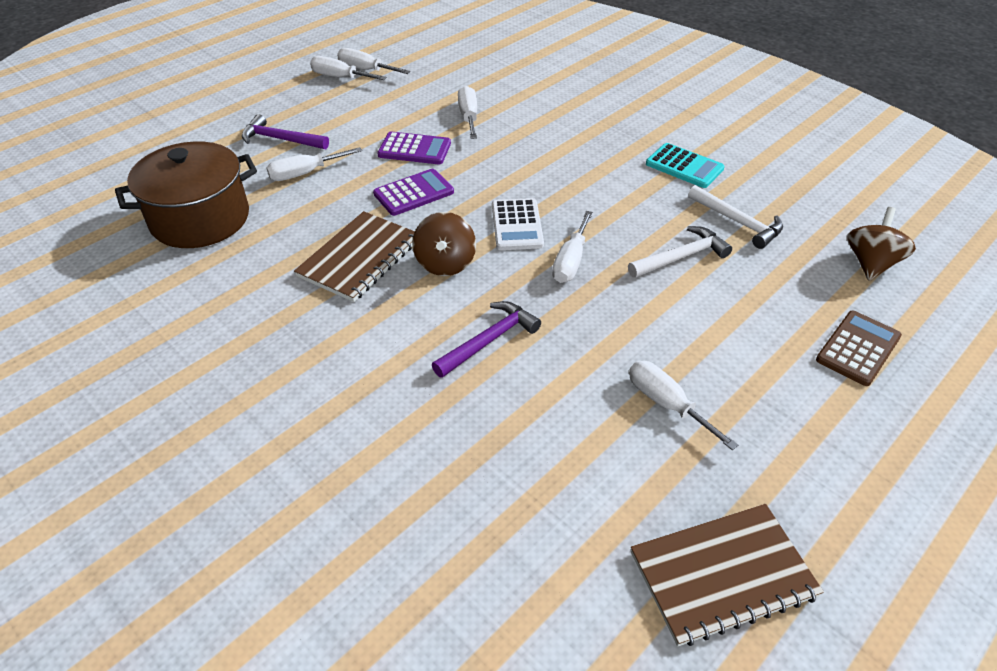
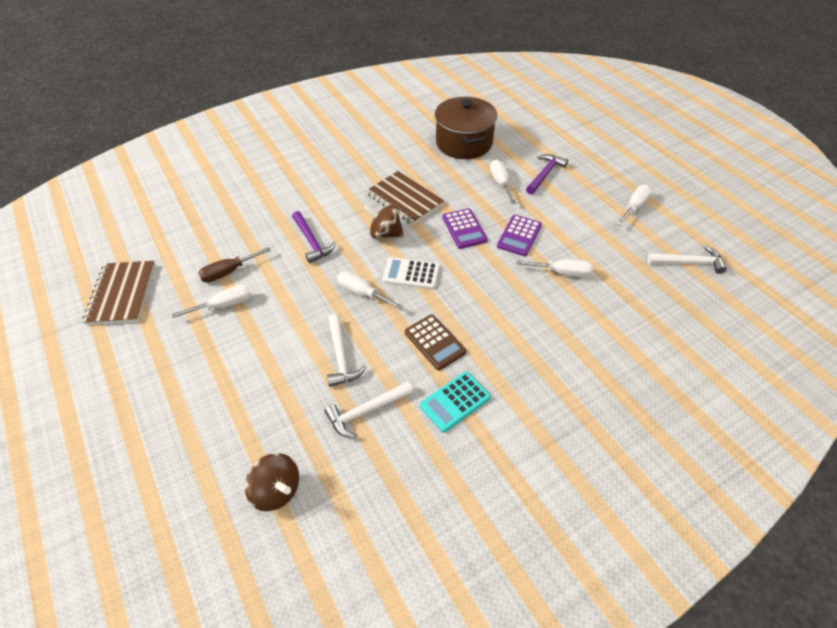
camera: 105 degrees right, 5 degrees up
(365, 70) = (647, 222): white screwdriver -> none
(425, 48) = (689, 262): none -> white hammer
(598, 426) = (228, 272): none -> brown screwdriver
(858, 348) = (204, 428): brown calculator -> brown calculator (435, 342)

